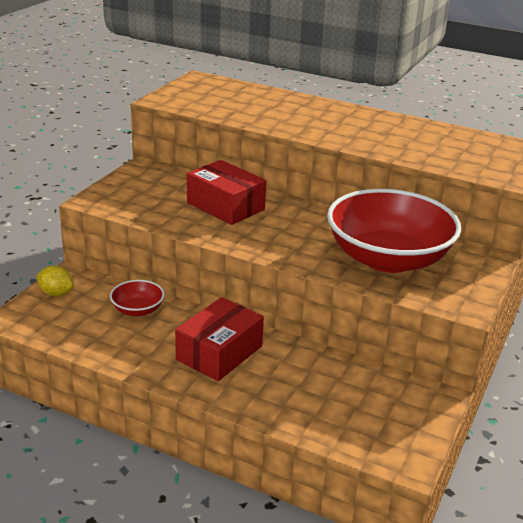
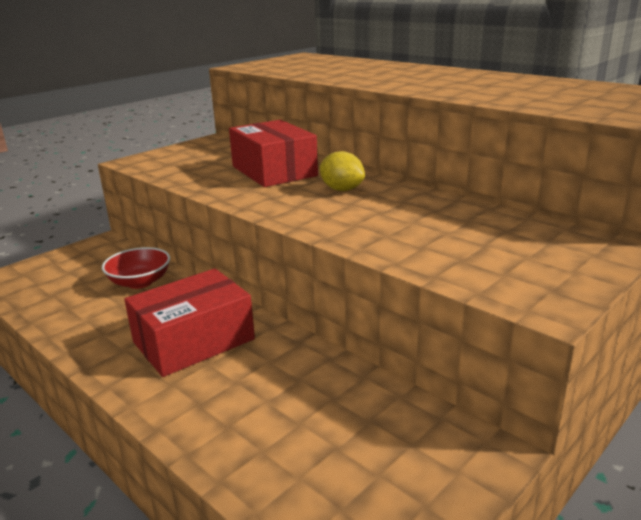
camera: 20 degrees right, 5 degrees down
(56, 293) = (71, 258): yellow lemon -> yellow lemon (342, 189)
(388, 259) = (447, 232): red bowl -> none

